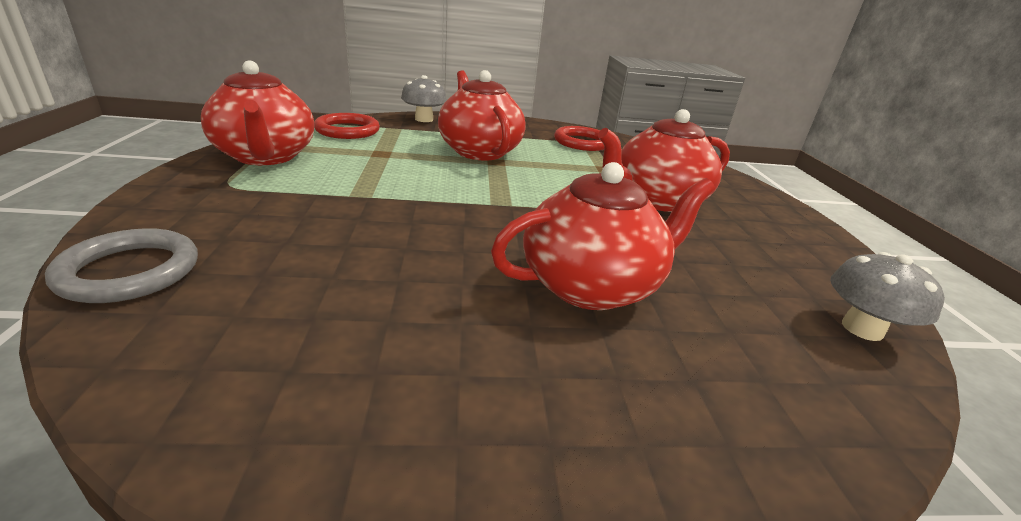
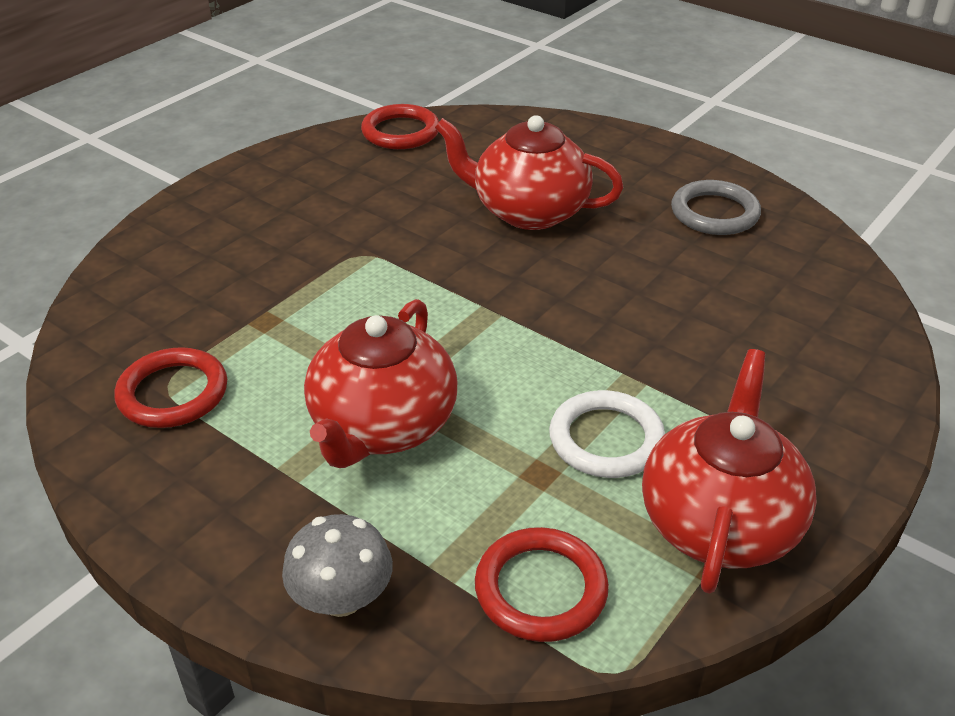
camera: 135 degrees left, 10 degrees up
(129, 271) = (866, 345): grey ring -> grey ring (714, 213)
(355, 169) = (606, 439): none -> white ring
(656, 200) = (311, 254): red teapot -> none
(862, 328) = (400, 132): grey mushroom -> red ring

